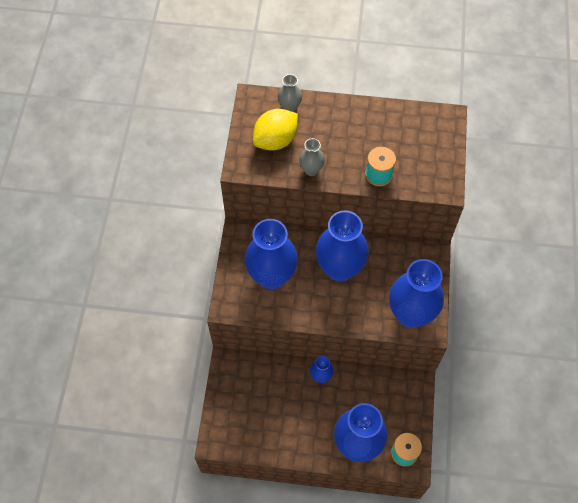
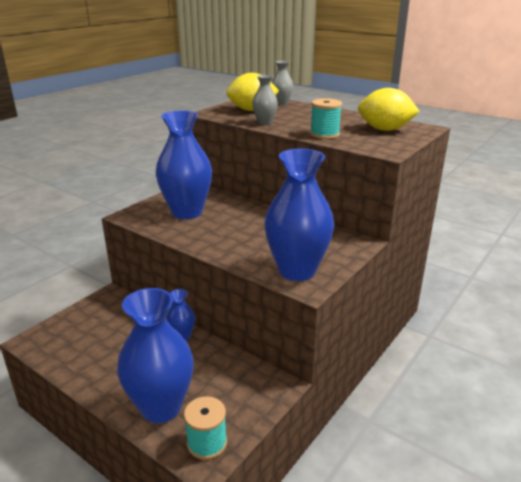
camera: 30 degrees right, 35 degrees down
(339, 268) = (253, 225): blue vase -> none
(419, 138) = (385, 130): none -> yellow lemon

